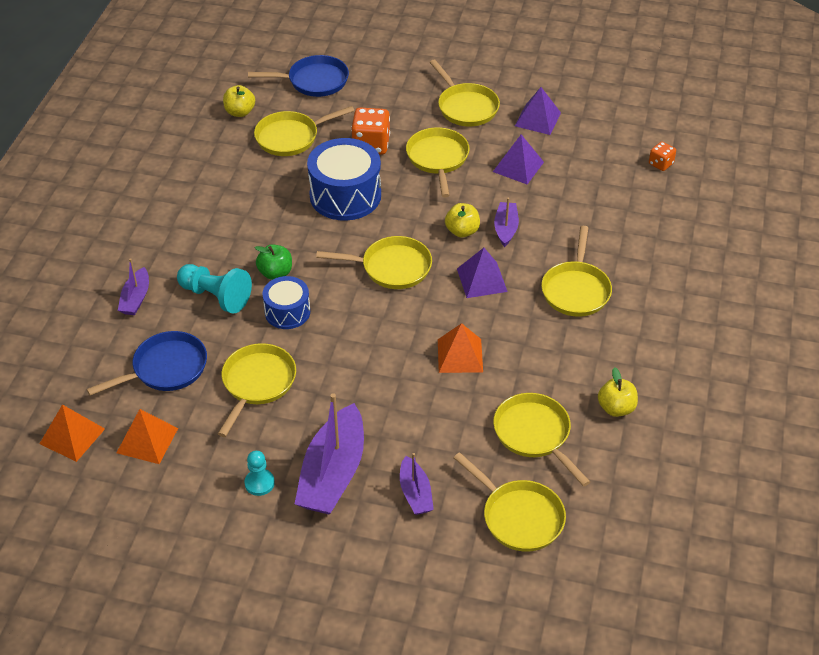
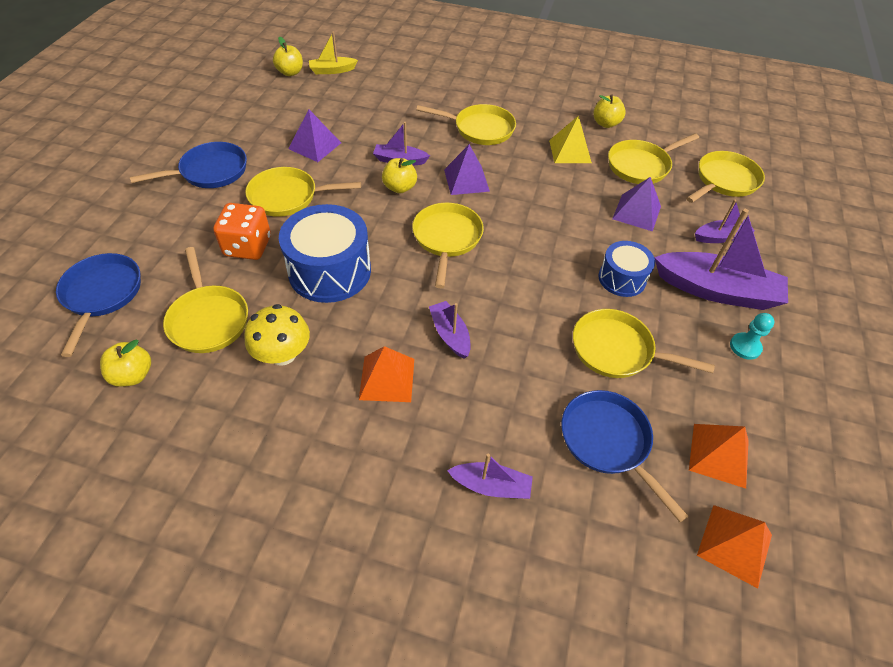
camera: 90 degrees left, 5 degrees up
(216, 296) = (487, 393): turquoise pawn -> none
(257, 180) = (283, 354): none -> yellow mushroom
(275, 273) = (450, 334): green apple -> purple boat
(287, 312) = (511, 324): blue drum -> blue drum (622, 278)
(460, 355) = (561, 200): orange pyramid -> orange pyramid (387, 378)
(465, 107) = (210, 172): yellow pan -> blue pan
(537, 119) = (248, 128): purple pyramid -> purple pyramid (637, 212)
(549, 368) = (570, 151): none -> yellow pyramid
(646, 133) = (290, 72): none -> yellow apple
(660, 164) = (332, 70): orange dice -> yellow boat

